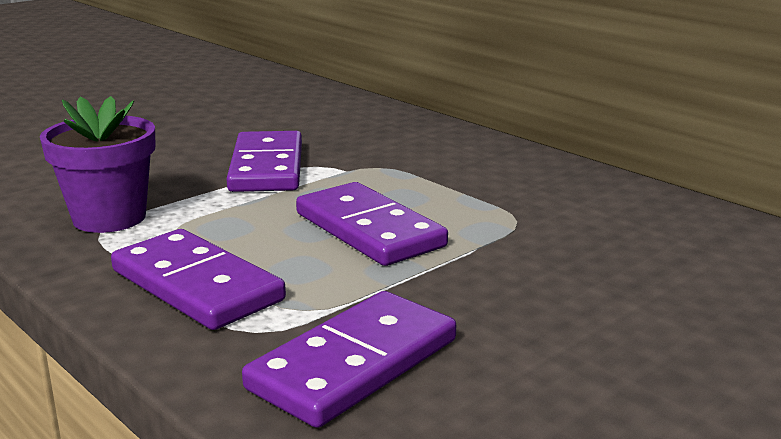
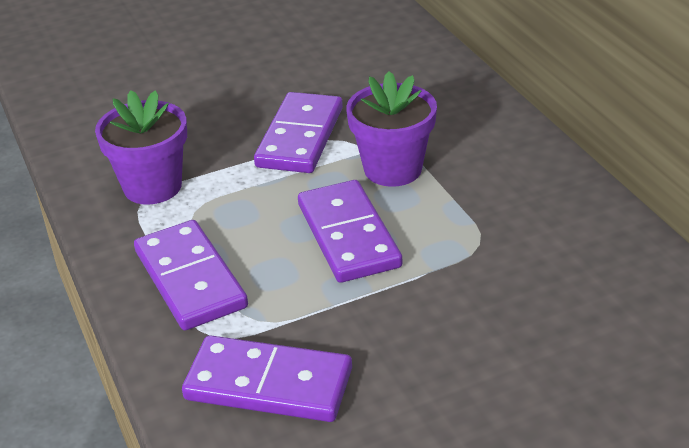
camera: 20 degrees right, 15 degrees up
(354, 364) = (268, 384): purple domino -> purple domino turned 45 degrees clockwise
(384, 179) = (393, 169): none -> purple flower pot

